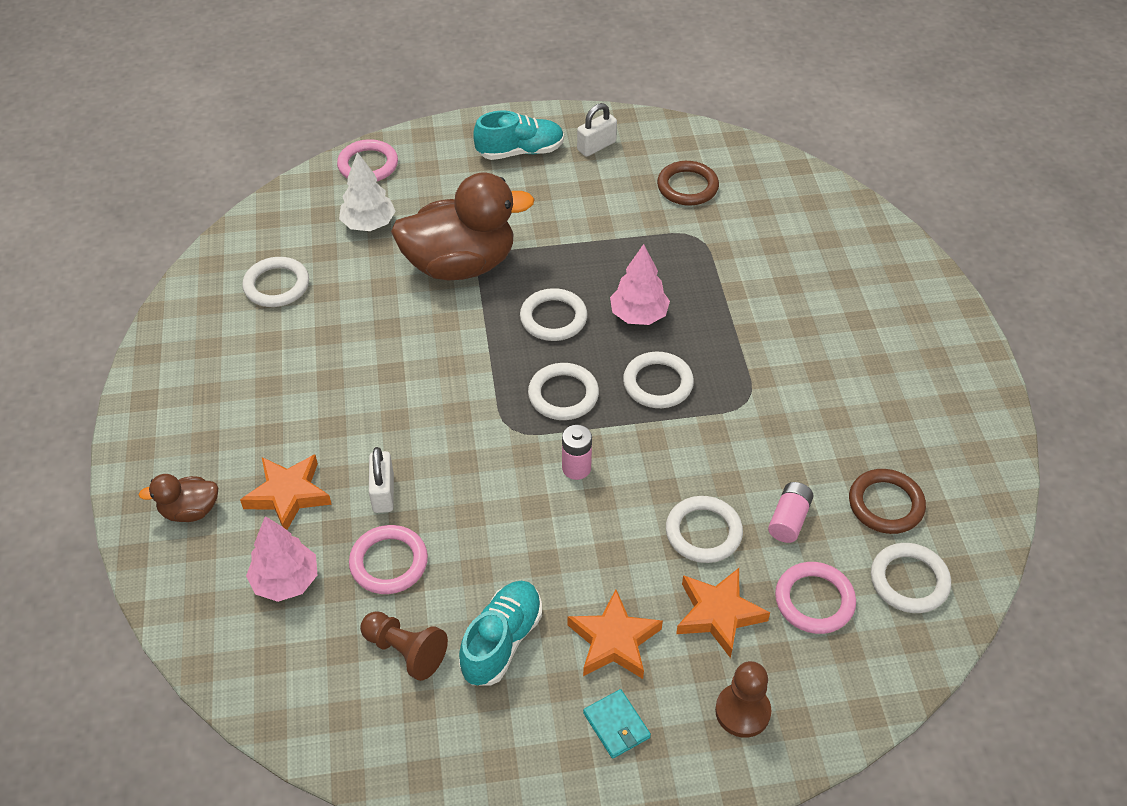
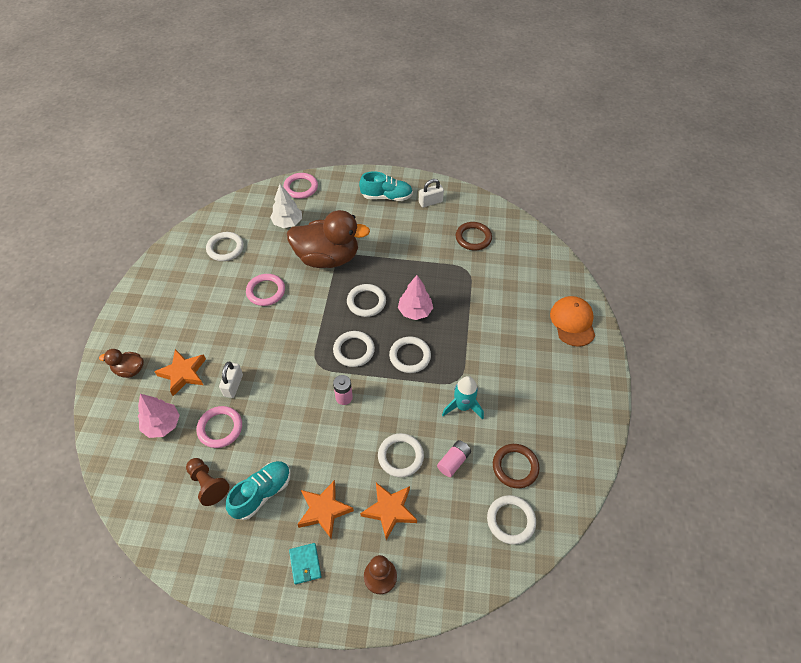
camera: 15 degrees right, 5 degrees up
(771, 437) = (463, 406): none -> turquoise rocket
(814, 600) = (449, 517): pink ring -> pink ring (266, 291)
(891, 278) = (572, 322): none -> orange cap

